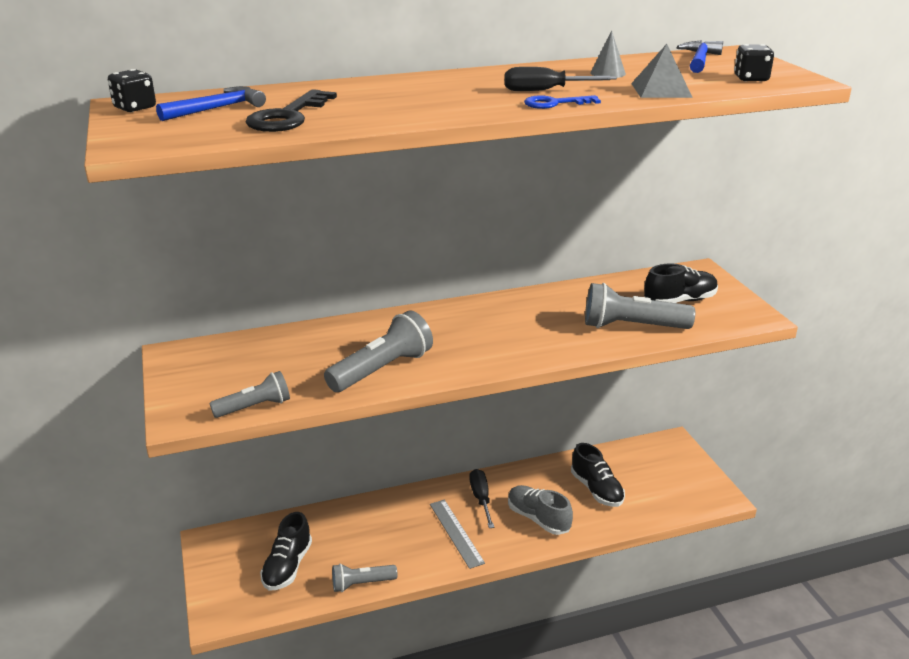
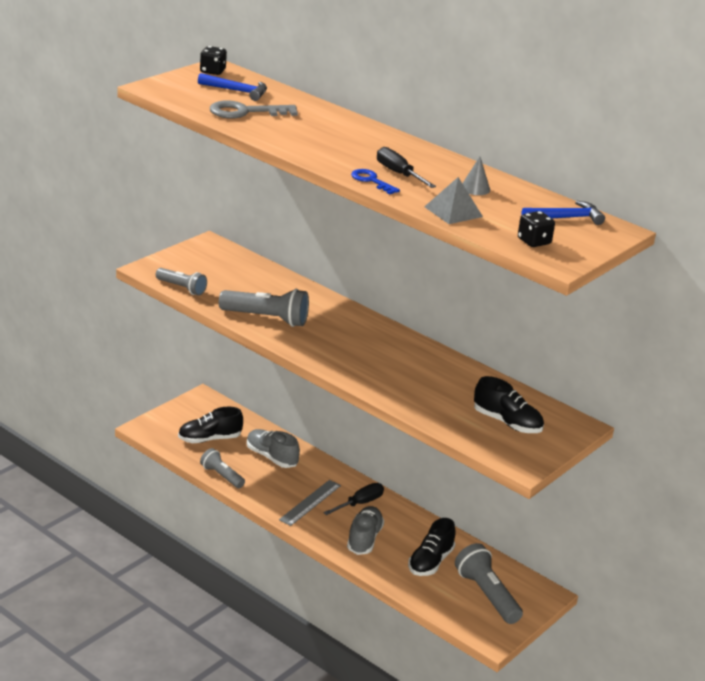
camera: 55 degrees right, 0 degrees up
(288, 117) = (245, 112): black key -> grey key
(360, 530) = (271, 457): none -> grey shoe
(631, 326) = (436, 406): grey flashlight -> grey flashlight (486, 595)

